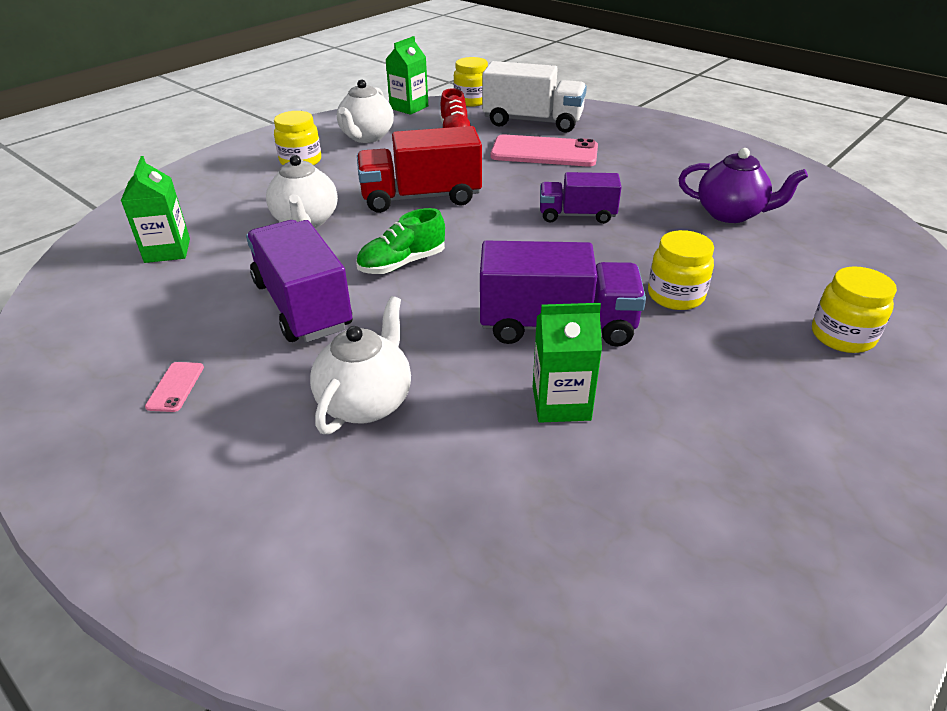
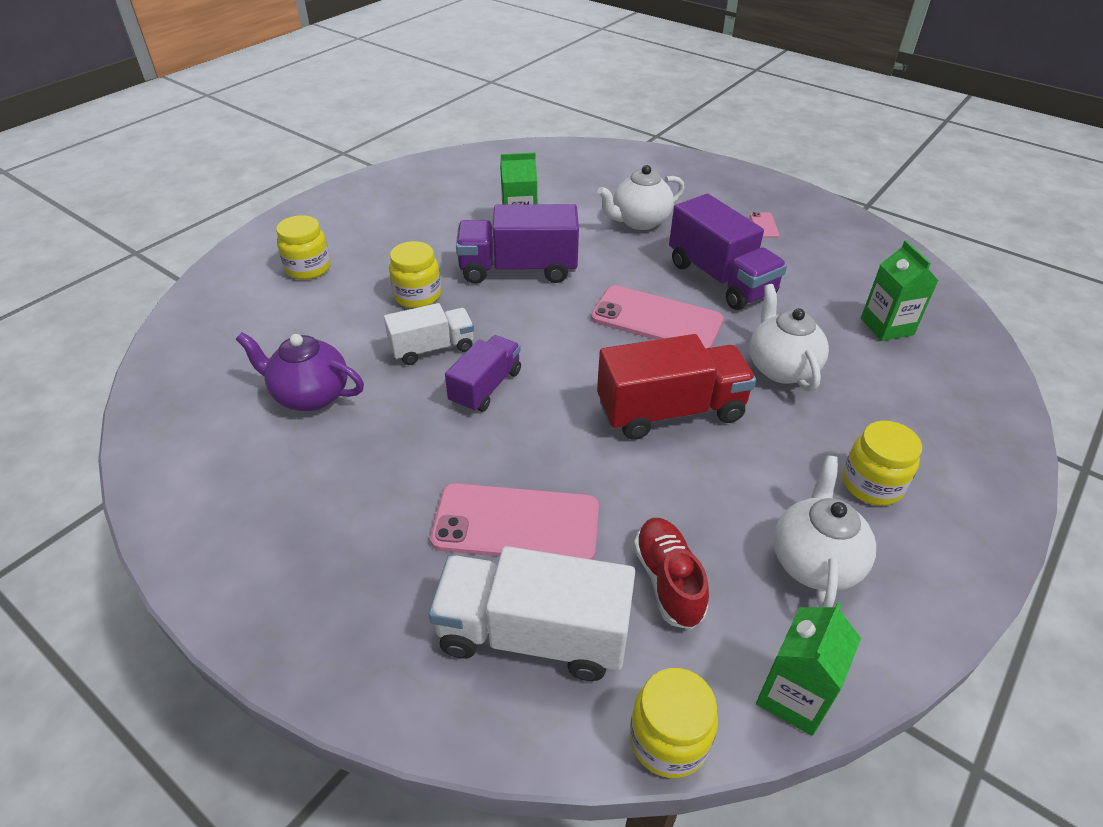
camera: 175 degrees right, 5 degrees up
(366, 402) = (639, 221): white teapot -> white teapot turned 45 degrees clockwise
(402, 263) = (656, 319): green shoe -> pink phone
(577, 215) = (486, 387): purple truck -> purple truck turned 60 degrees counterclockwise
(636, 244) = (432, 348): none -> white truck

